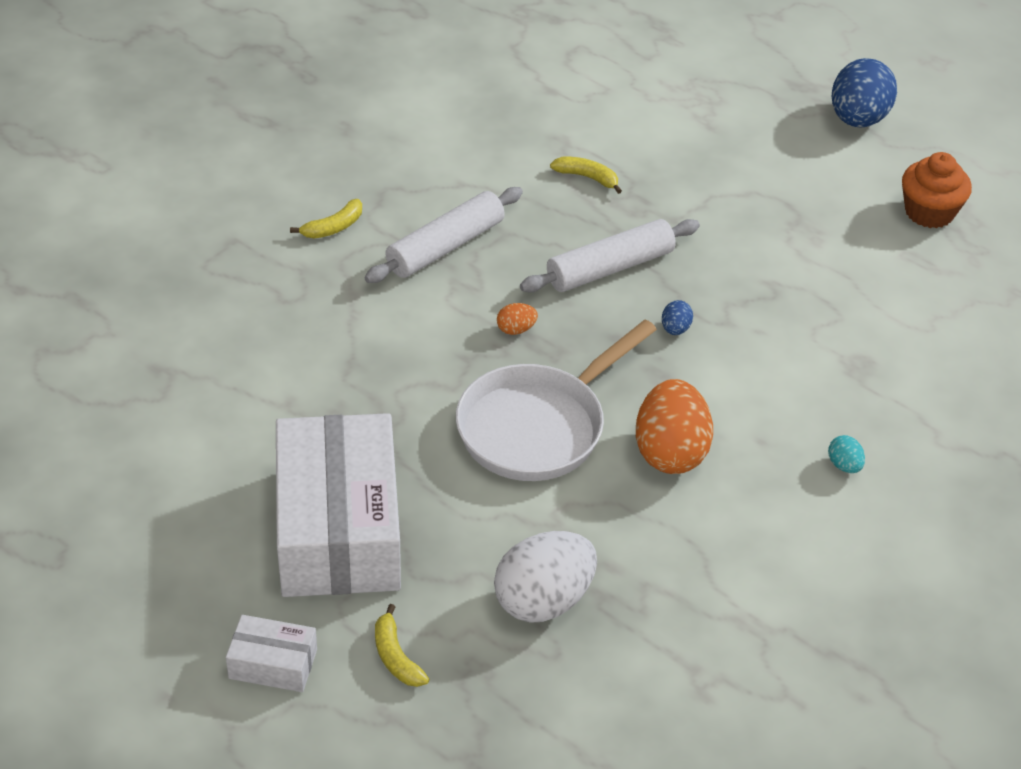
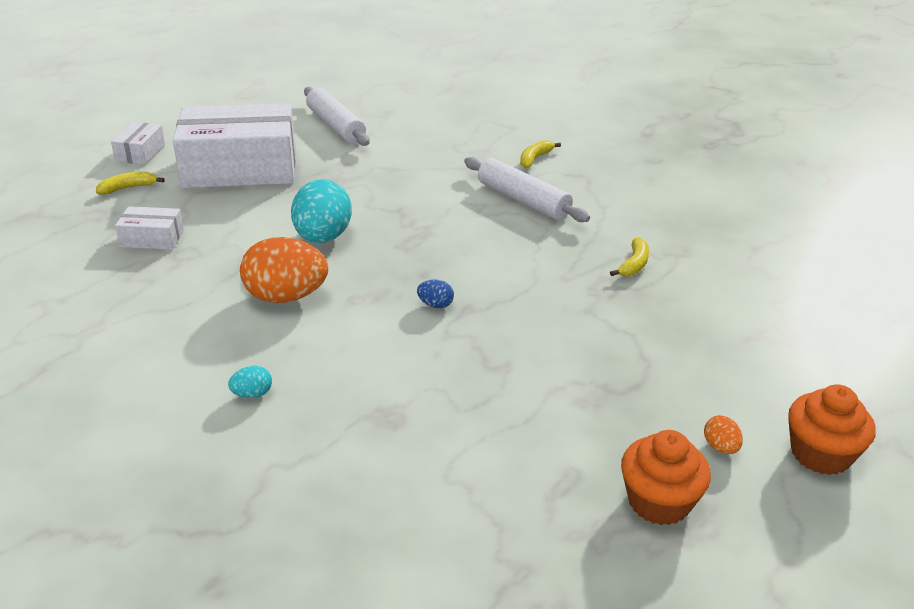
camera: 90 degrees right, 10 degrees down
(333, 227) = (535, 159): yellow banana -> yellow banana turned 75 degrees clockwise
(516, 329) = (430, 229): orange egg -> orange egg (720, 447)
(538, 427) = (323, 238): white pan -> turquoise egg
(543, 601) = (152, 238): white egg -> white box
(610, 268) = (512, 273): white rolling pin -> white rolling pin (336, 126)
(858, 119) = (820, 454): blue egg -> orange cupcake

